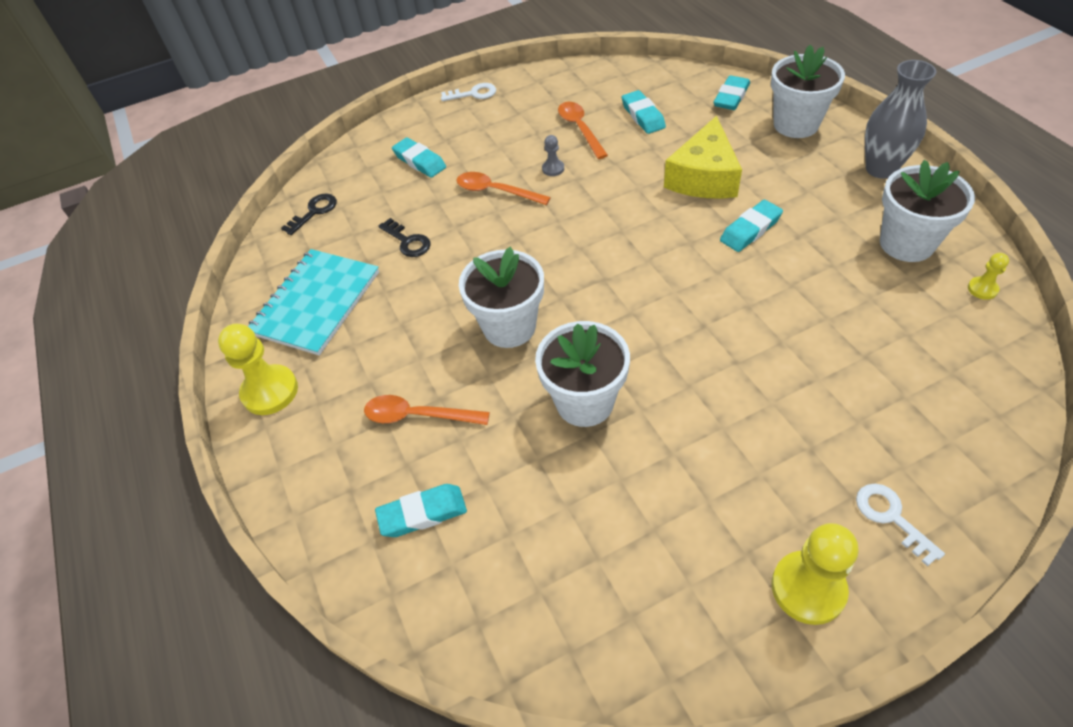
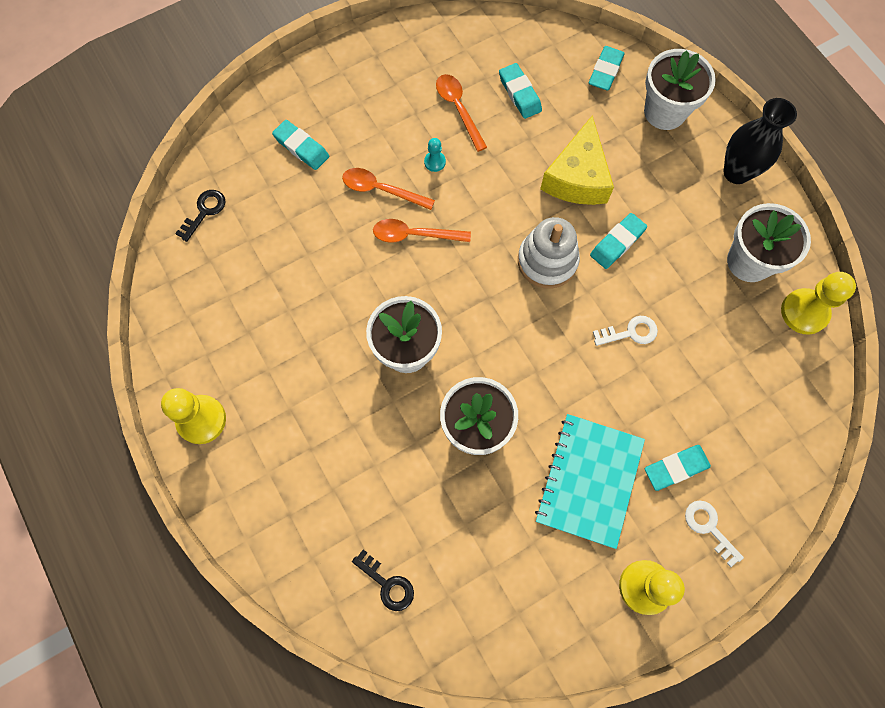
camera: 10 degrees left, 20 degrees up
(316, 303) = (226, 323): turquoise notebook -> turquoise notebook (589, 480)
(408, 241) = (303, 251): black key -> black key (387, 584)
(418, 416) = (336, 443): orange spoon -> orange spoon (414, 235)
(422, 513) = (351, 534): turquoise eraser -> turquoise eraser (676, 468)
(473, 94) = (346, 54): white key -> white key (630, 332)
(553, 169) = (435, 162): grey pawn -> turquoise pawn
(671, 246) = (547, 261): none -> white stacking toy
(881, 169) = (736, 172): grey vase -> black vase
(982, 289) = (804, 312): yellow pawn -> yellow pawn, size x2.02

